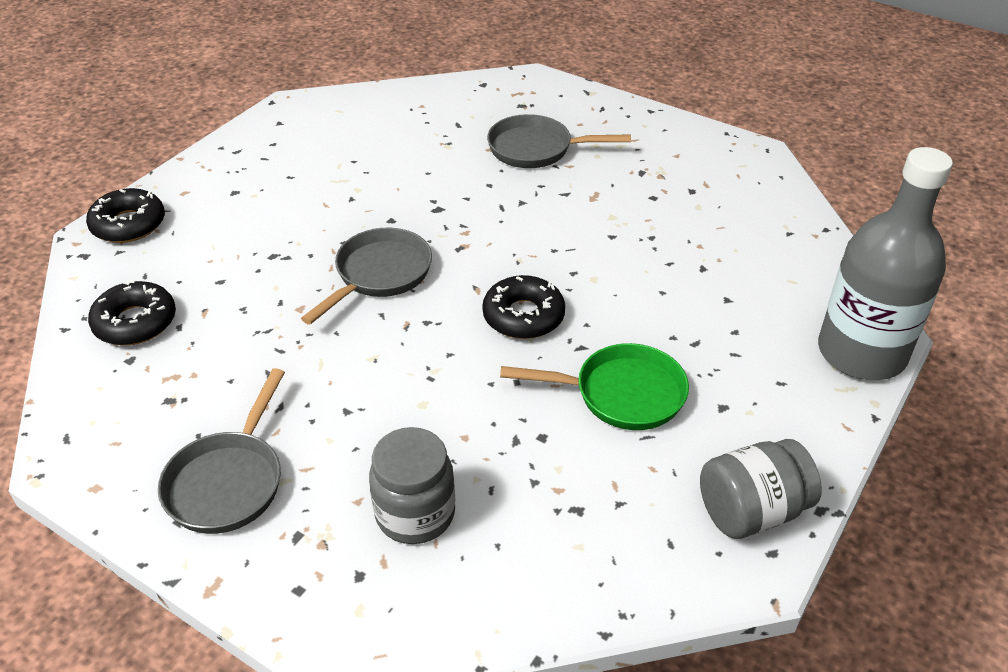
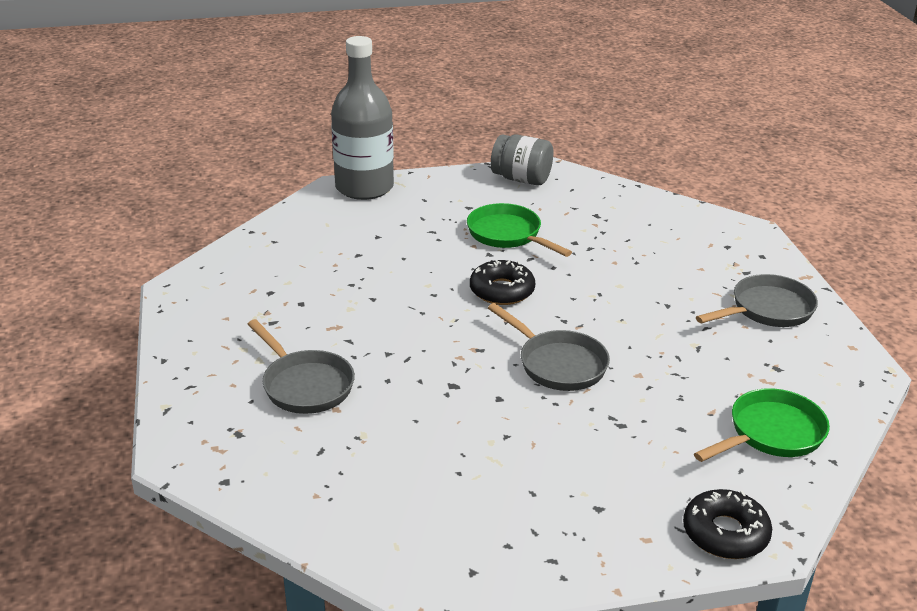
camera: 135 degrees left, 10 degrees down
(135, 322) = (771, 433): black donut -> green pan
(379, 274) = (558, 364): grey pan -> grey pan turned 120 degrees counterclockwise
(415, 514) = (676, 250): grey jar -> none

